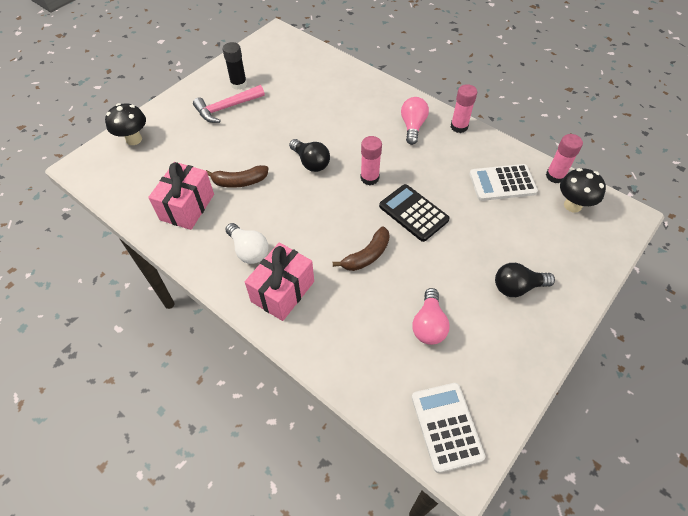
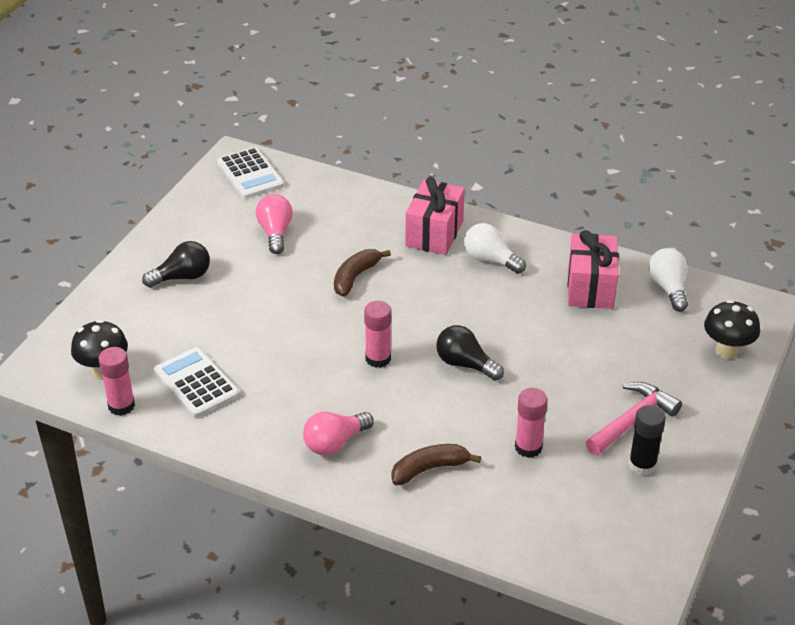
camera: 165 degrees right, 15 degrees down
(131, 195) = (668, 288): none -> white light bulb
(239, 182) = (545, 325): brown banana -> brown banana (429, 469)
(412, 126) = (335, 443): pink light bulb -> pink light bulb turned 60 degrees clockwise
(413, 213) = (310, 328): black calculator -> none
(459, 127) = (263, 456): pink glue stick -> pink glue stick (528, 447)
(502, 183) = (196, 383): white calculator -> white calculator turned 105 degrees counterclockwise

